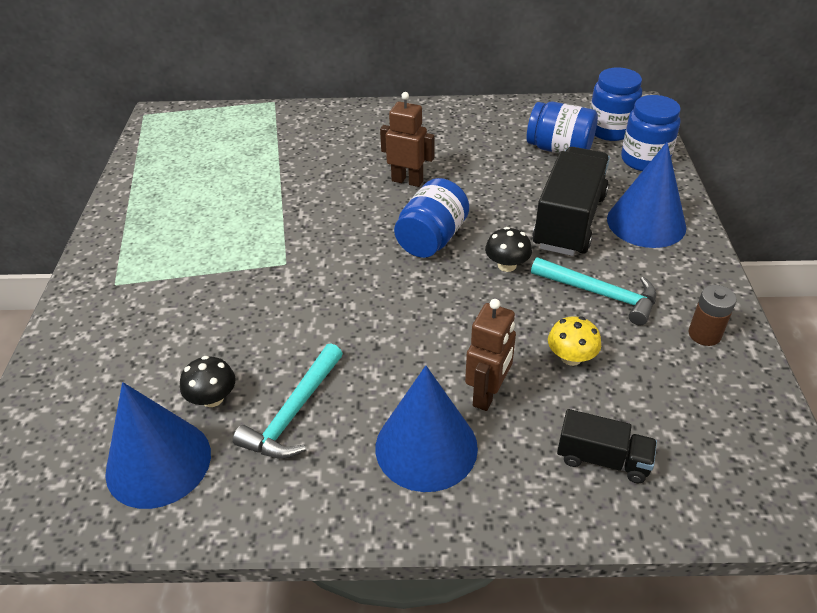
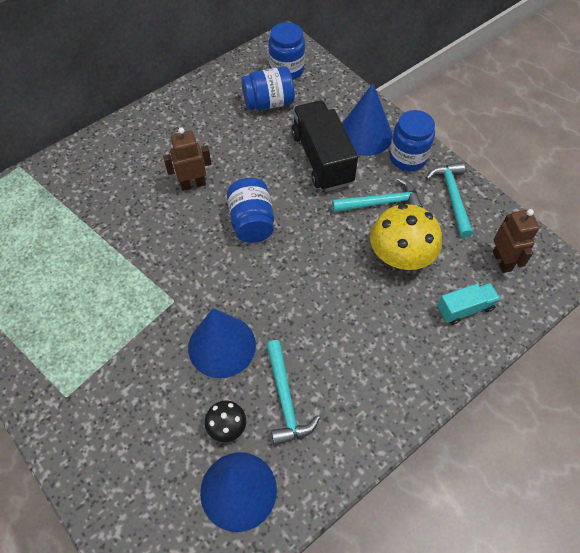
camera: 40 degrees left, 15 degrees up
(426, 447) = (376, 366): blue cone -> blue cone (222, 346)
(487, 394) = (379, 310): brown robot -> brown robot (502, 261)
(507, 265) = (314, 214): black mushroom -> none
(571, 357) = (400, 256): yellow mushroom -> yellow mushroom, size x1.96
(602, 459) = (465, 308): black truck -> turquoise truck
(644, 160) = (326, 84): blue jar -> blue jar (408, 158)
(704, 334) = (452, 197): brown battery -> turquoise hammer

